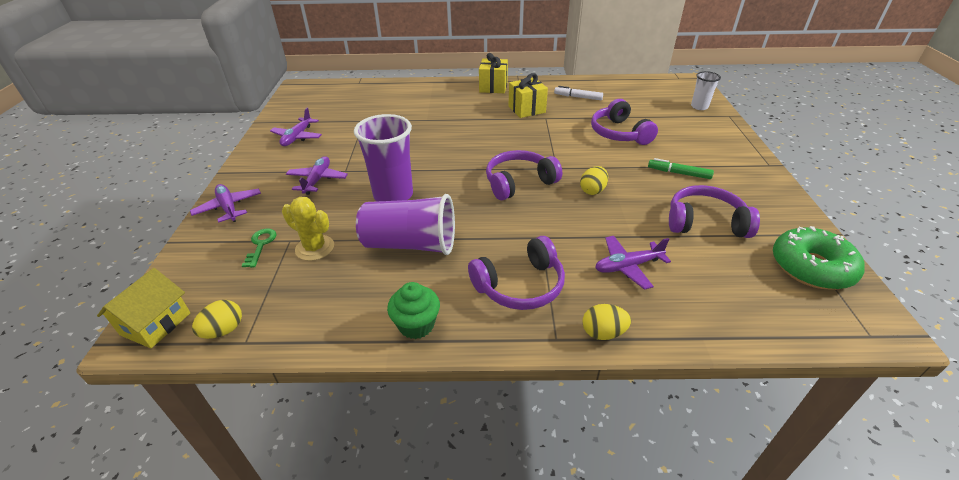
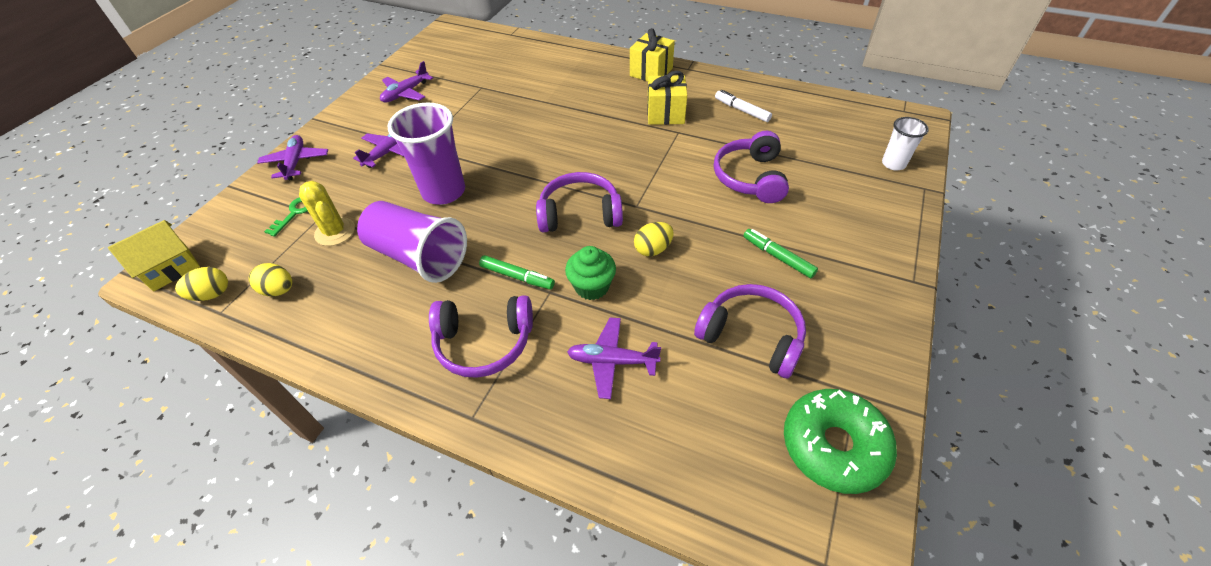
camera: 25 degrees right, 10 degrees up
(416, 325) = (360, 350): green cupcake -> green cupcake (592, 286)
(507, 235) = (517, 276): none -> green marker
(603, 333) = (522, 430): yellow egg -> yellow egg (279, 290)

